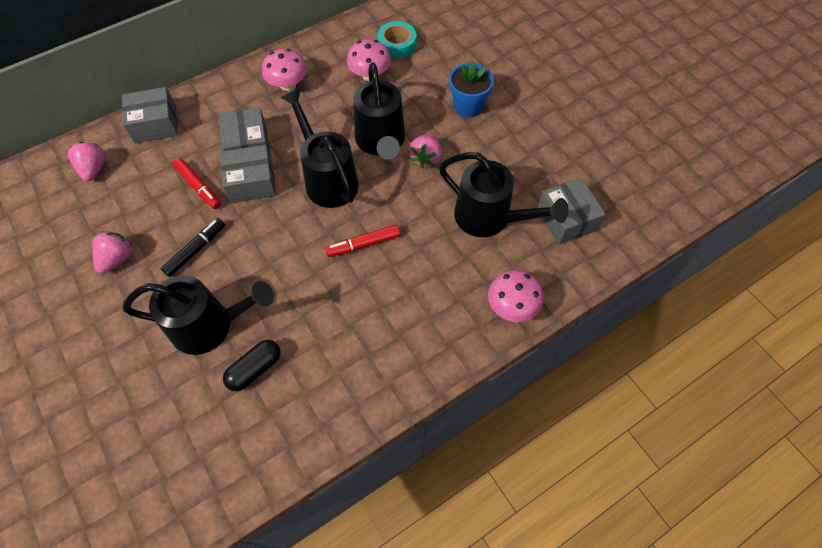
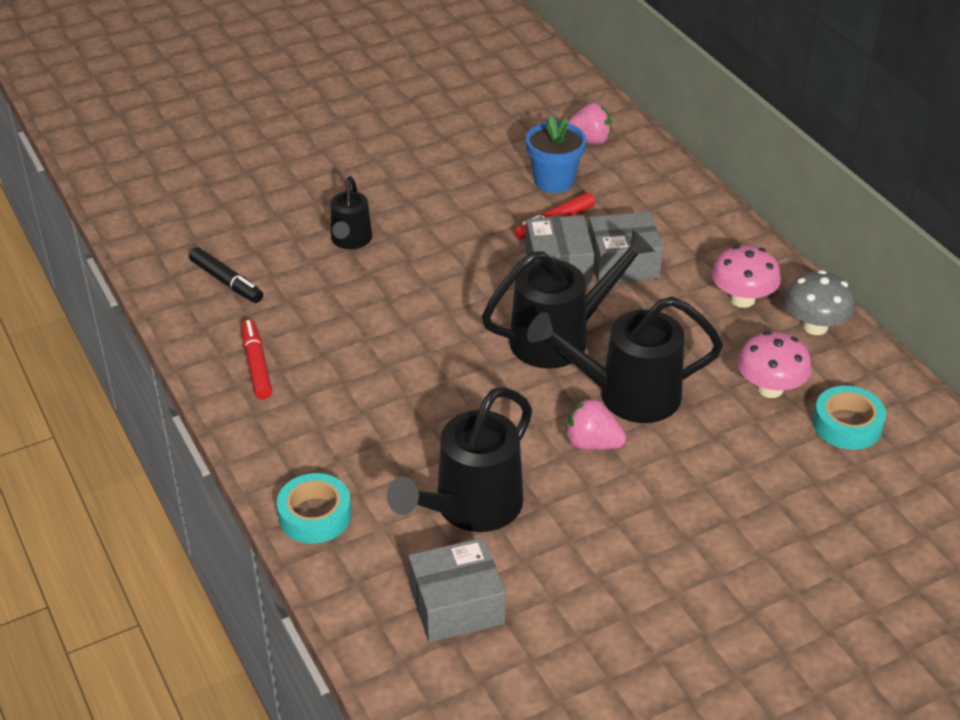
camera: 95 degrees right, 20 degrees down
(117, 258) = (455, 168): pink strawberry -> none
(155, 124) = (662, 182): grey box -> none
(195, 250) = (457, 224): black marker -> black marker (226, 281)
(211, 326) = (350, 241): black watering can -> black watering can, size x0.58
(255, 369) = (287, 275): black capsule -> none
(313, 53) = (815, 326): none -> grey mushroom
(363, 244) = (444, 370): red marker -> red marker (256, 365)
(468, 106) = (704, 505): blue flower pot -> blue flower pot (554, 181)
(511, 306) = (315, 515): pink mushroom -> turquoise tape

